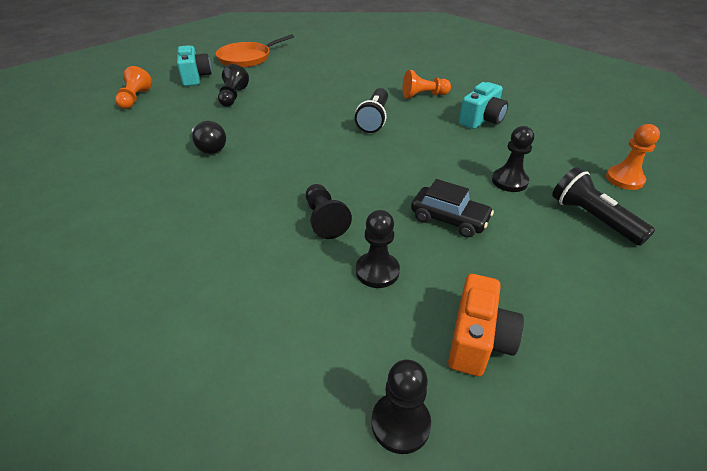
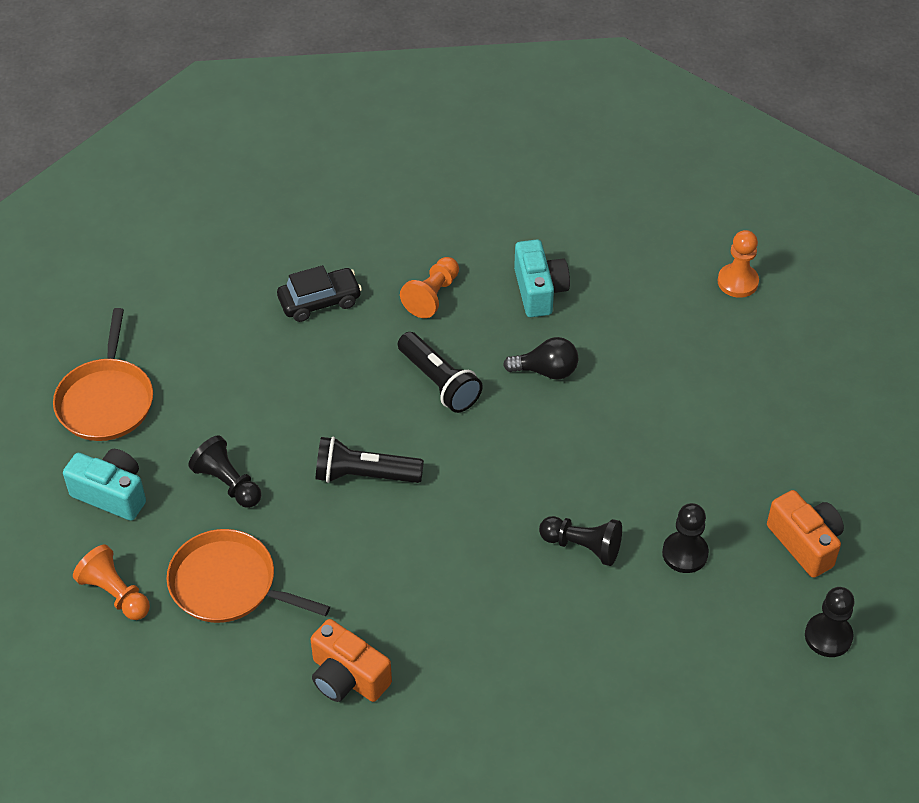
camera: 50 degrees left, 10 degrees up
(129, 180) = (347, 677): none -> orange camera
(167, 121) = (228, 584): none -> orange pan
(209, 148) = (348, 572): black light bulb -> black light bulb (546, 371)
(449, 219) = (669, 455): black car -> black car (320, 301)
(509, 181) = (660, 365): black pawn -> none
(592, 218) = (760, 357): black flashlight -> black flashlight (364, 475)

